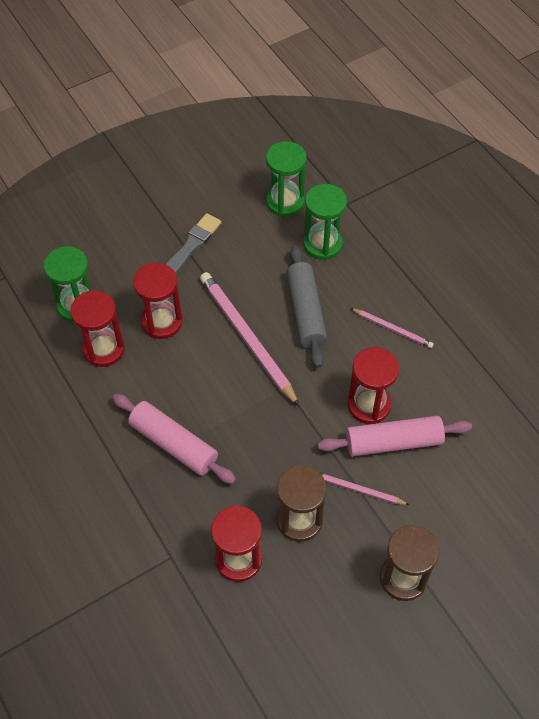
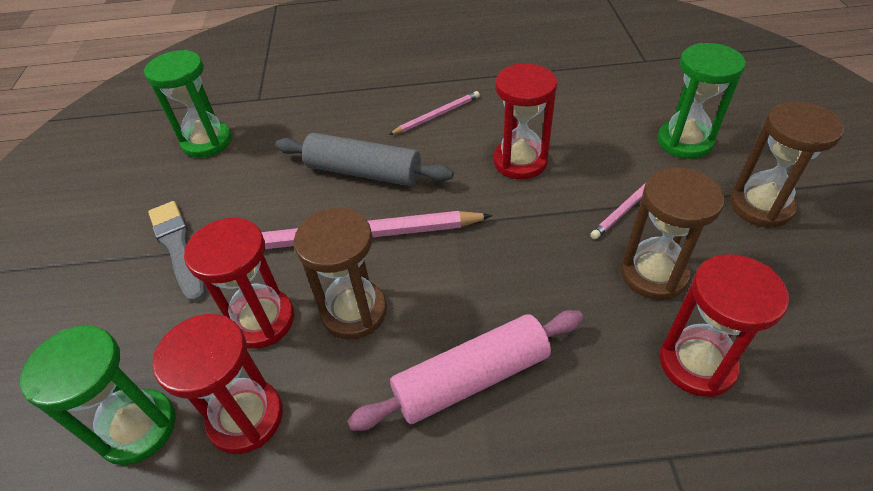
camera: 60 degrees left, 10 degrees down
(189, 365) = (354, 311): none -> brown hourglass
(322, 244) = (289, 131): green hourglass -> green hourglass (684, 142)
(393, 442) = (578, 158): pink rolling pin -> none

